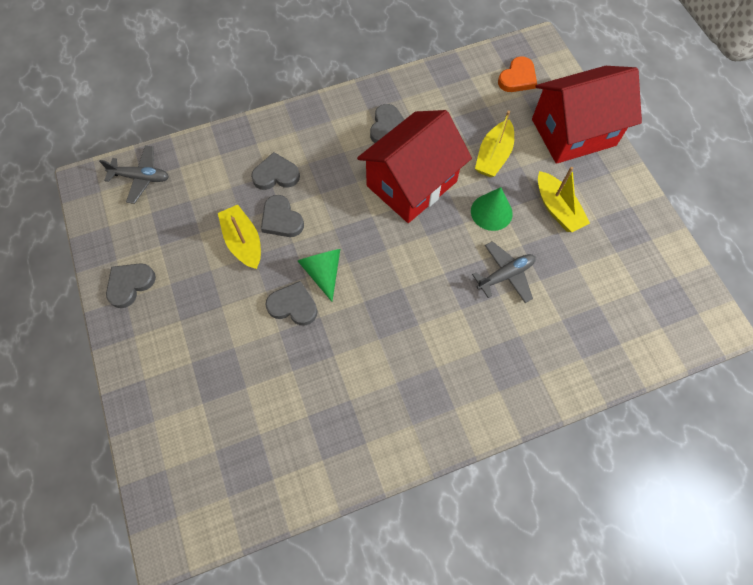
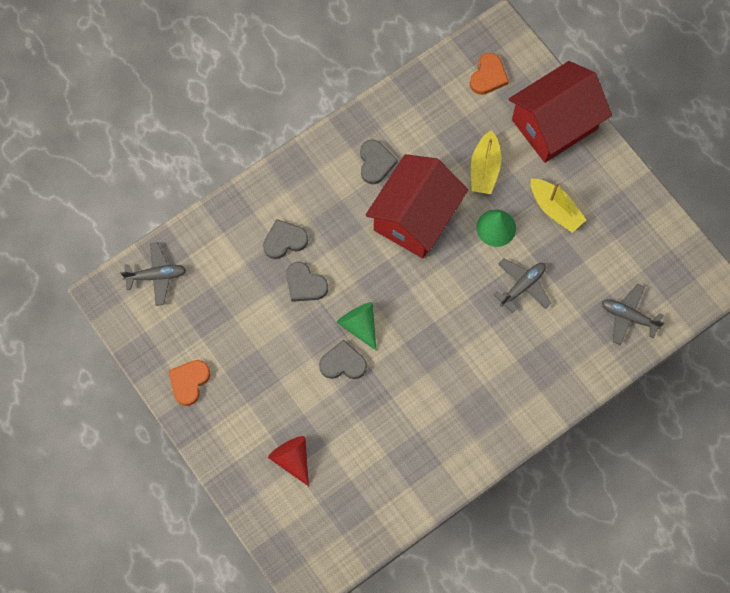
camera: 15 degrees left, 5 degrees up
(130, 284) = (189, 382): grey heart -> orange heart
(204, 393) = (292, 459): none -> red cone
(243, 242) = (277, 315): yellow boat -> none
(615, 334) = (628, 316): none -> grey plane

